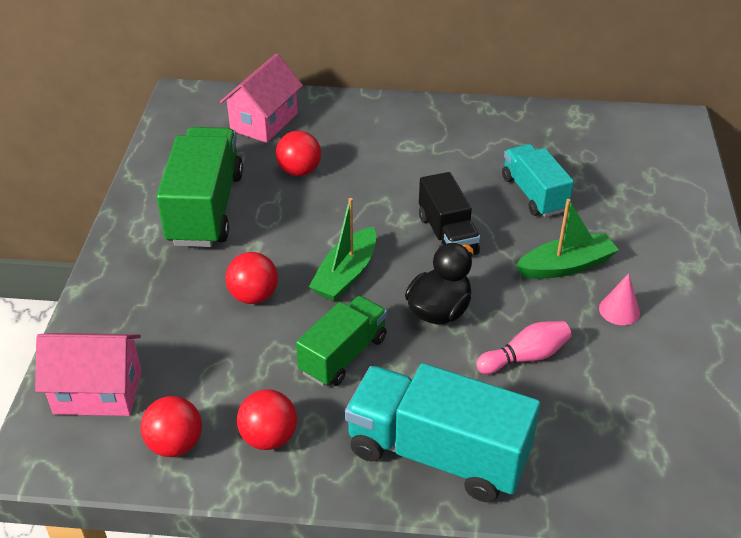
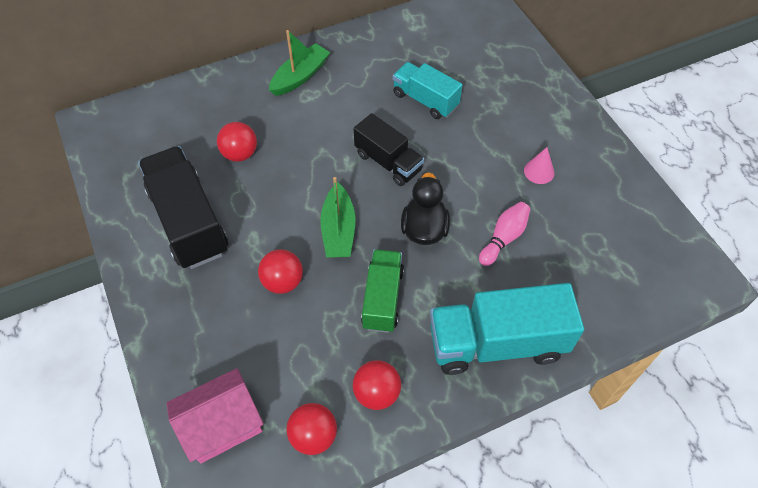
camera: 30 degrees left, 15 degrees up
(205, 208) = (189, 221): green truck -> black truck
(264, 122) = (179, 119): pink house -> none
(566, 266) = (484, 151): green boat -> green boat (300, 76)

